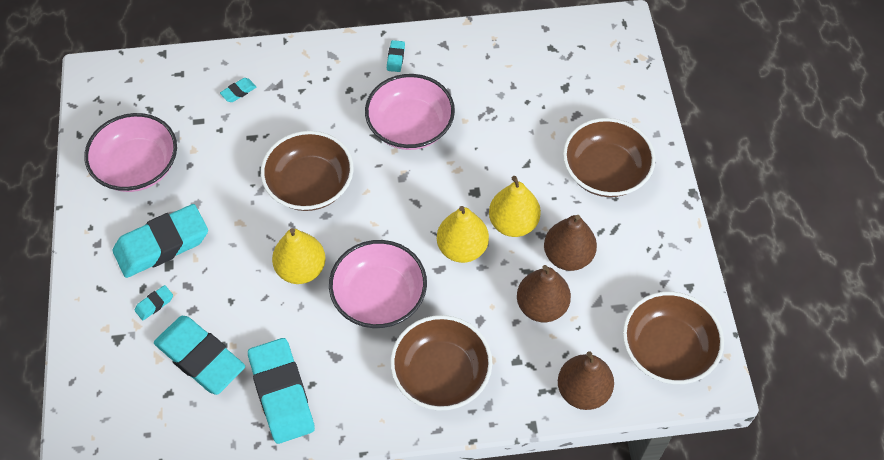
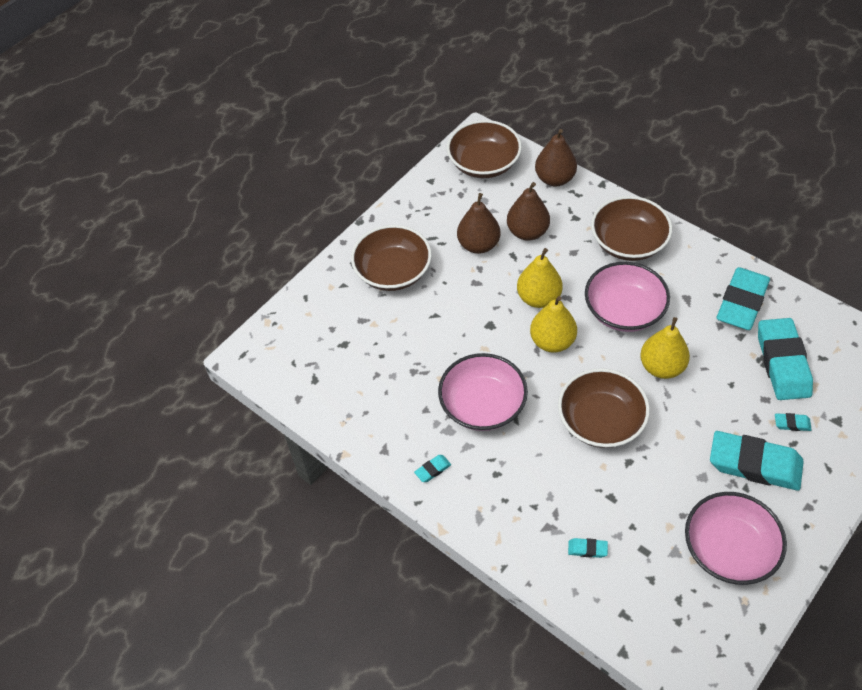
camera: 130 degrees left, 5 degrees down
(513, 223) = (488, 287): yellow pear -> yellow pear (552, 341)

